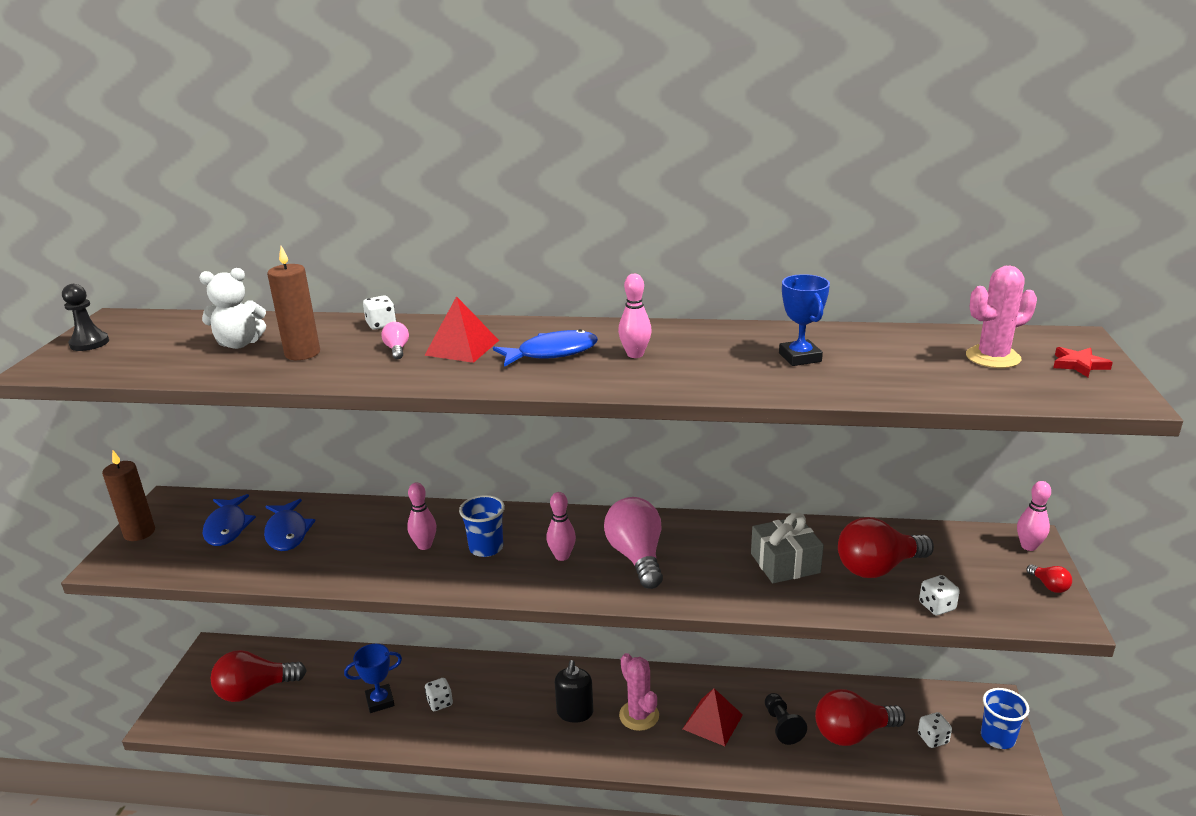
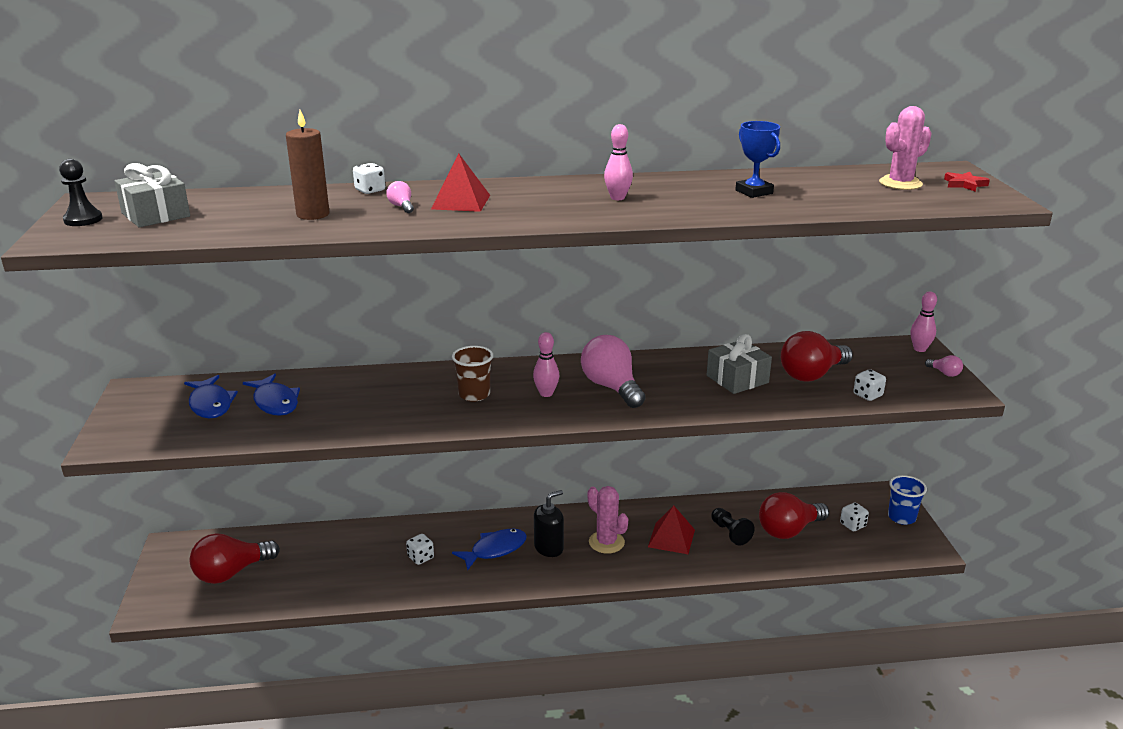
camera: 15 degrees left, 0 degrees up
(139, 532) = (119, 417): brown candle -> none
(157, 342) = (156, 215): none -> grey gift
(239, 344) = (242, 211): white teddy bear -> none
(380, 701) = (362, 564): blue trophy -> none
(424, 545) = (415, 398): pink bowling pin -> none
(486, 548) = (474, 394): blue cup -> brown cup
(552, 353) = (545, 201): blue fish -> blue fish (495, 550)
(575, 712) = (549, 548): black soap dispenser -> black soap dispenser turned 120 degrees counterclockwise
(1049, 586) = (944, 373): red light bulb -> pink light bulb

